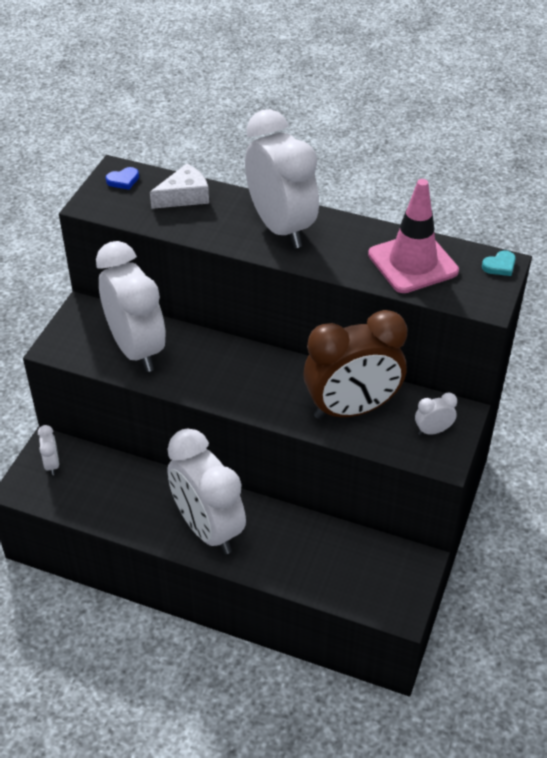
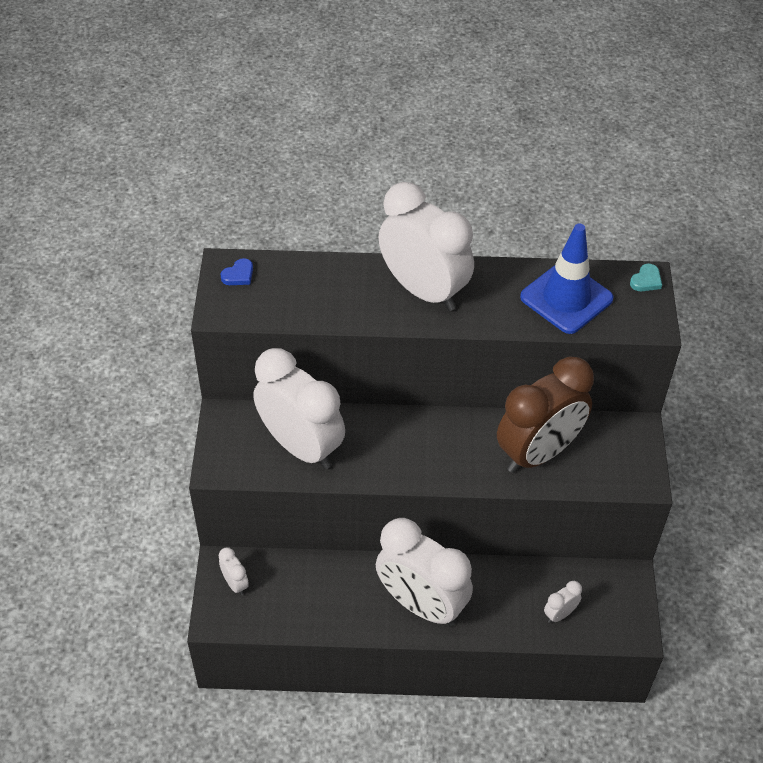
camera: 20 degrees left, 5 degrees up
(184, 196) = (310, 278): white cheese -> none
(412, 263) = (566, 298): pink traffic cone -> blue traffic cone
(433, 430) = (621, 454): white clock -> white clock (559, 614)

